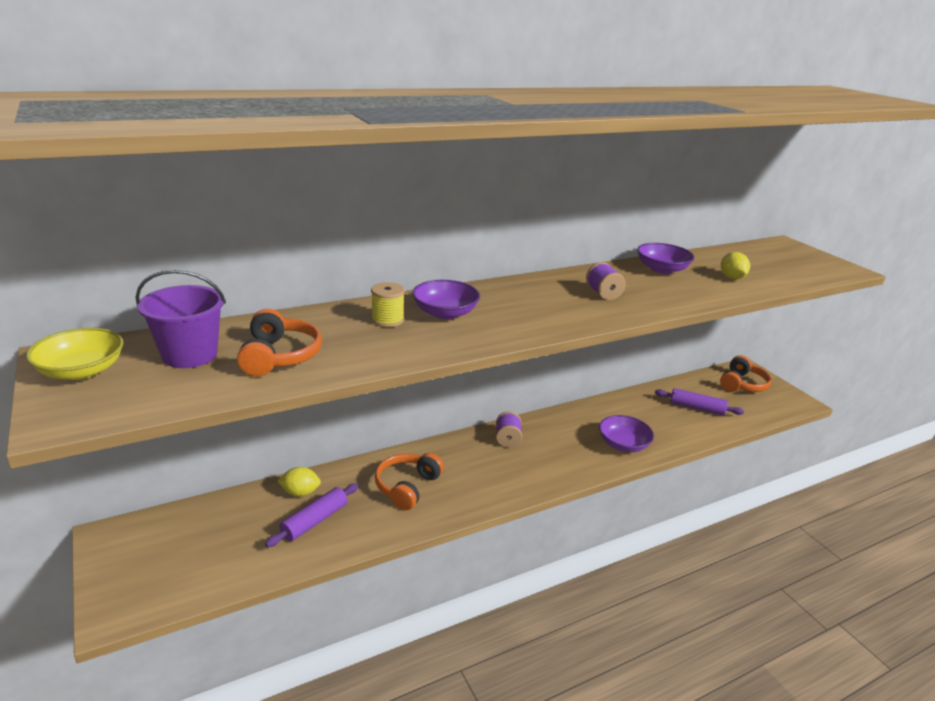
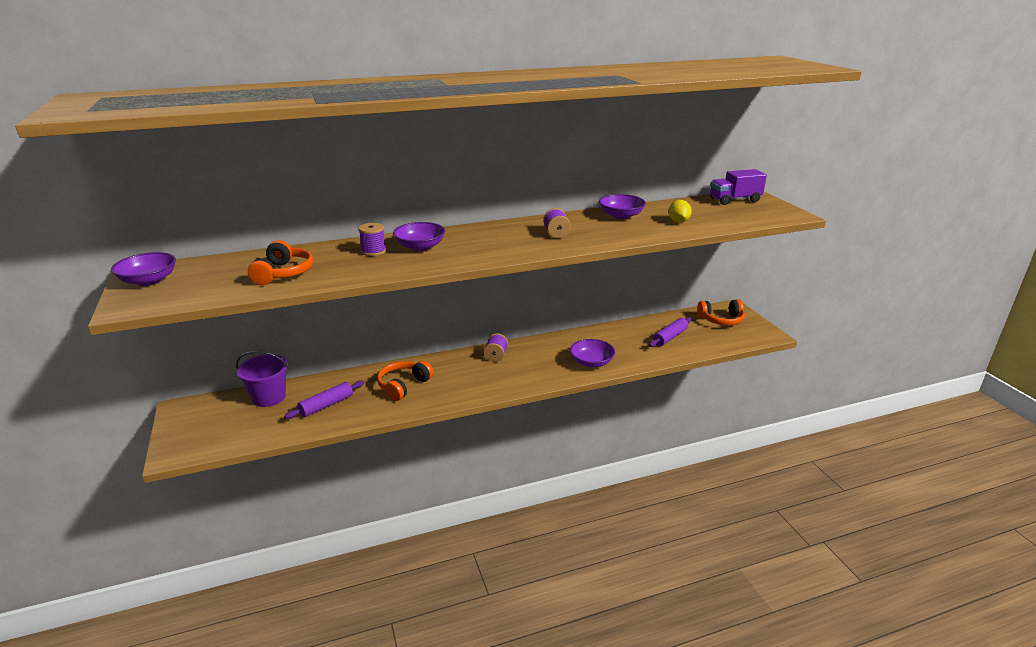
camera: 10 degrees right, 0 degrees up
(81, 371) = (148, 280): yellow bowl -> purple bowl
(190, 355) = (223, 272): purple bucket -> purple bucket (269, 397)
(300, 492) = (322, 386): yellow lemon -> none
(387, 320) = (373, 251): yellow spool -> purple spool
(696, 408) = (669, 337): purple rolling pin -> purple rolling pin turned 75 degrees counterclockwise
(742, 384) = (721, 320): orange headphones -> orange headphones turned 45 degrees clockwise
(772, 250) = (735, 200): none -> purple truck

